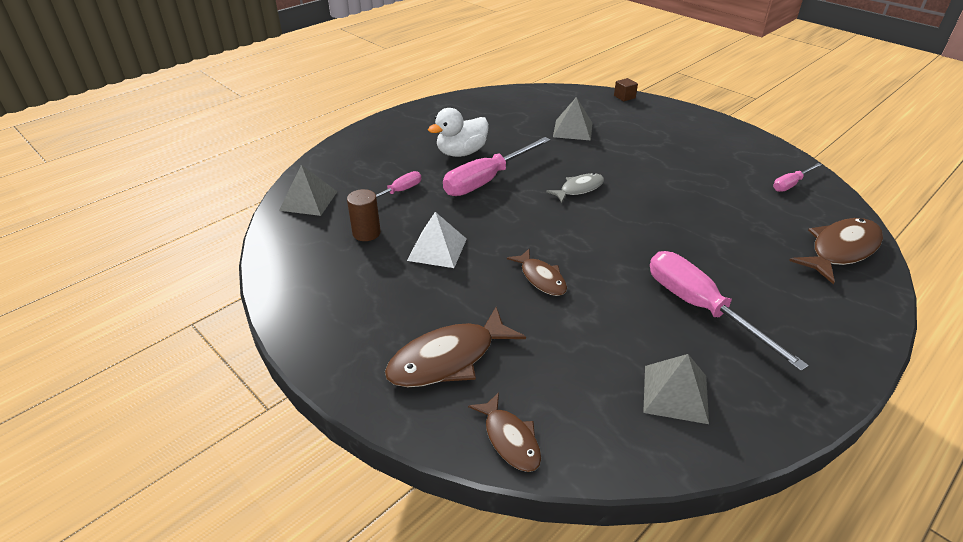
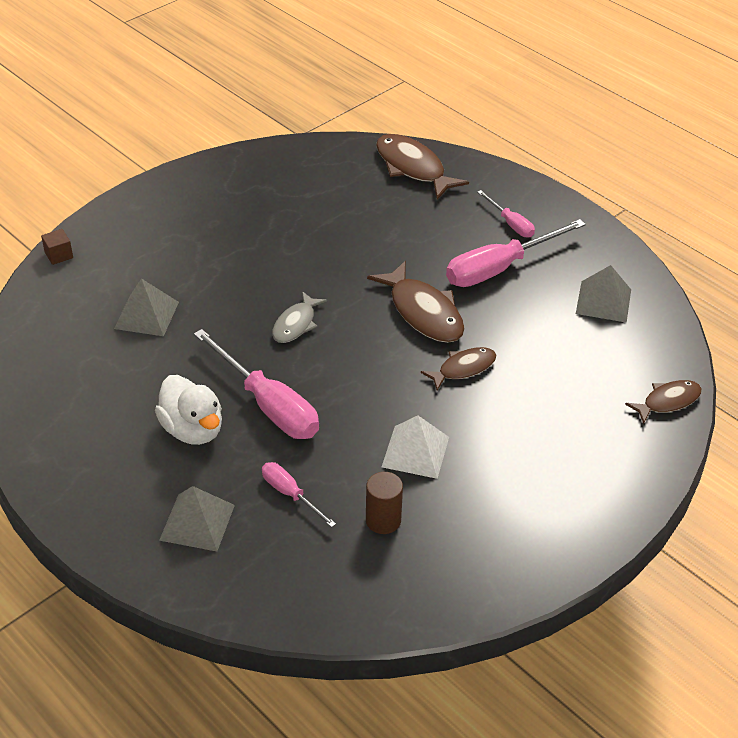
camera: 90 degrees left, 5 degrees up
(308, 200) = (305, 593): grey pyramid -> grey pyramid (197, 522)
(448, 359) = (585, 440): brown fish -> brown fish (423, 312)
(579, 189) = (296, 324): grey fish -> grey fish turned 120 degrees counterclockwise
(791, 184) = (299, 168): pink screwdriver -> pink screwdriver (510, 224)

